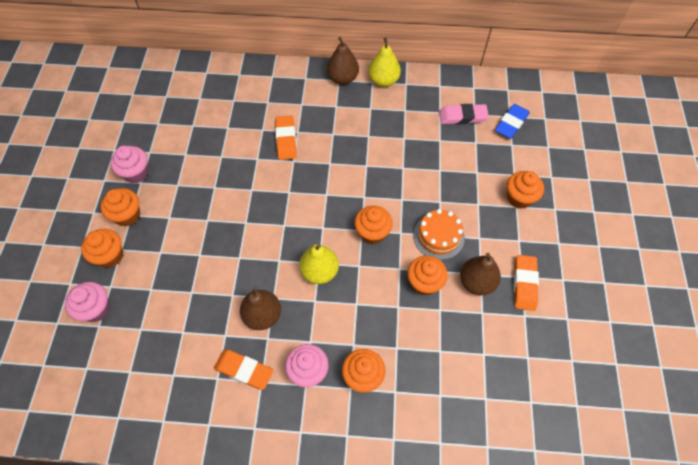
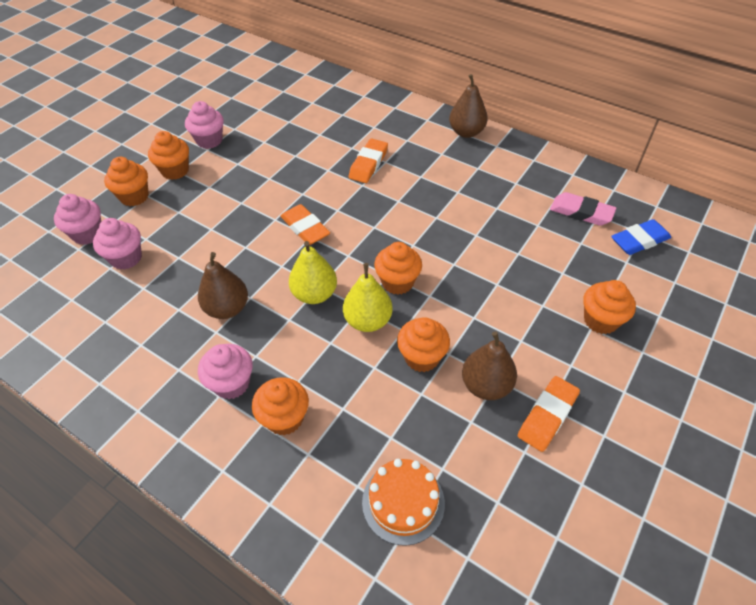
camera: 30 degrees right, 10 degrees down
(148, 314) = (126, 258): none -> pink cupcake
(244, 370) = (171, 350): orange eraser -> orange eraser (305, 228)
(383, 81) = (510, 149): yellow pear -> yellow pear (368, 321)
(438, 236) = (471, 318): orange cake -> orange cake (403, 502)

